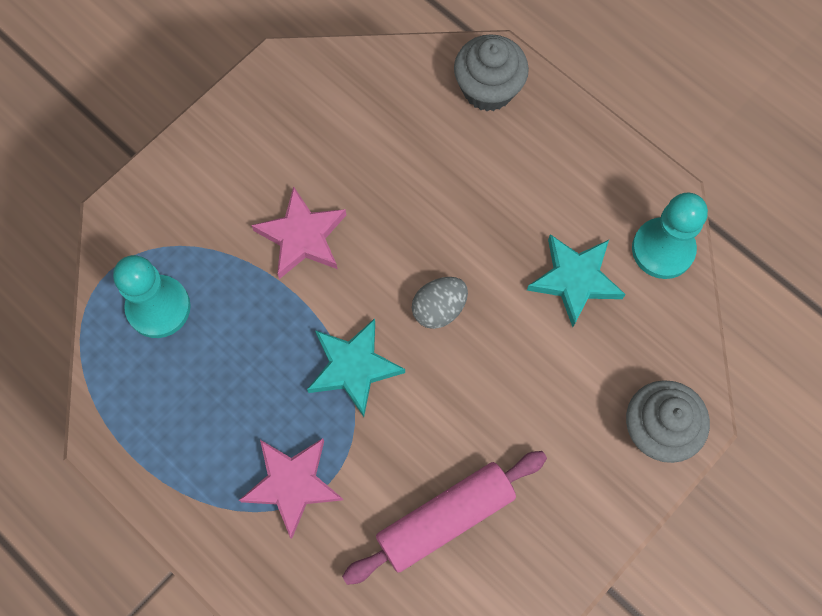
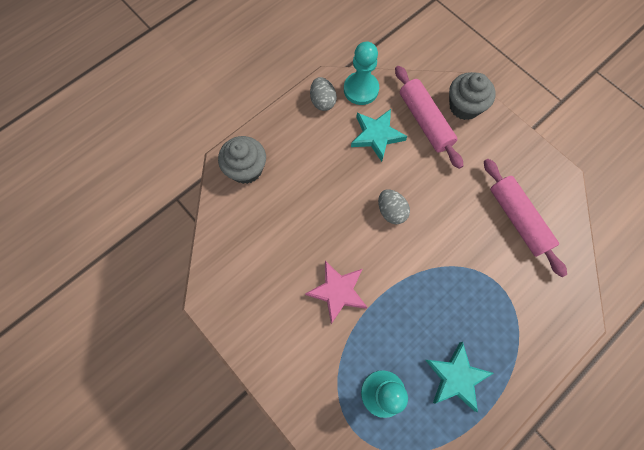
camera: 85 degrees left, 0 degrees up
(292, 484) = (501, 307): pink star -> none
(353, 367) = (427, 265): turquoise star -> turquoise star (456, 377)
(615, 360) = (425, 121): none -> pink rolling pin
(628, 189) = (322, 101): none -> grey egg

